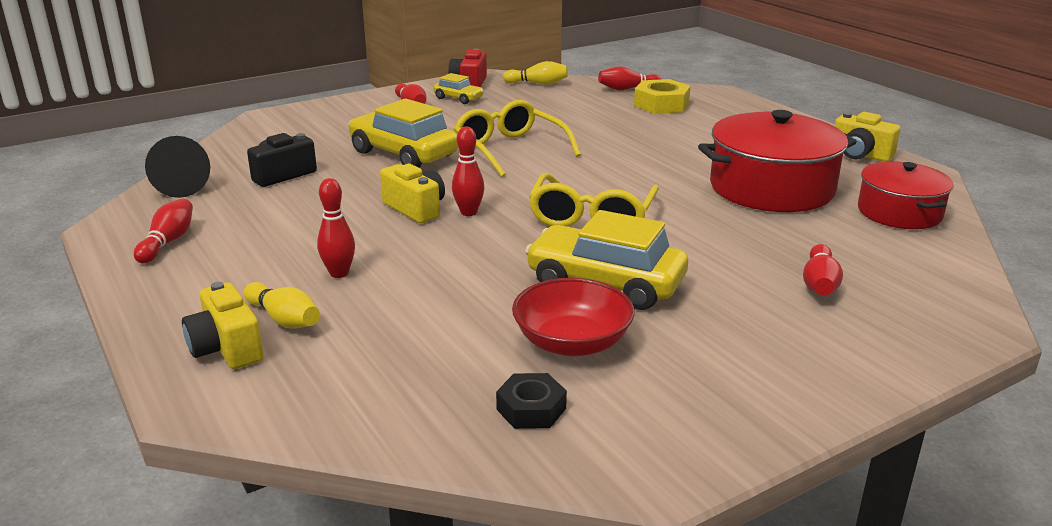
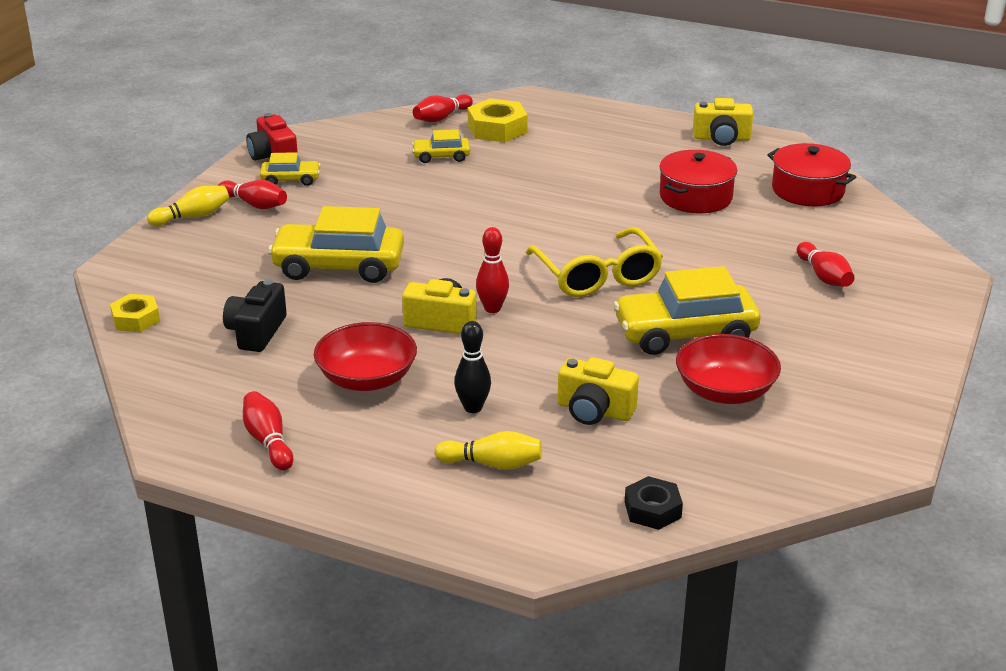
camera: 35 degrees left, 5 degrees up
(183, 186) = (175, 381): black cone -> none
(226, 146) = (136, 319): none -> yellow nut
(227, 348) = (487, 505): yellow camera -> yellow camera (594, 410)
(300, 227) = (367, 379): none -> red bowl
(339, 273) = (473, 407): red bowling pin -> black bowling pin
(510, 150) = (432, 228): yellow glasses -> none
(531, 409) = (763, 450): black nut -> black nut (652, 510)
(538, 84) = (344, 136): yellow bowling pin -> yellow bowling pin (193, 216)
(589, 110) = (441, 156): none -> yellow car
(771, 188) = (695, 197): red pot -> red pot, size x0.63

